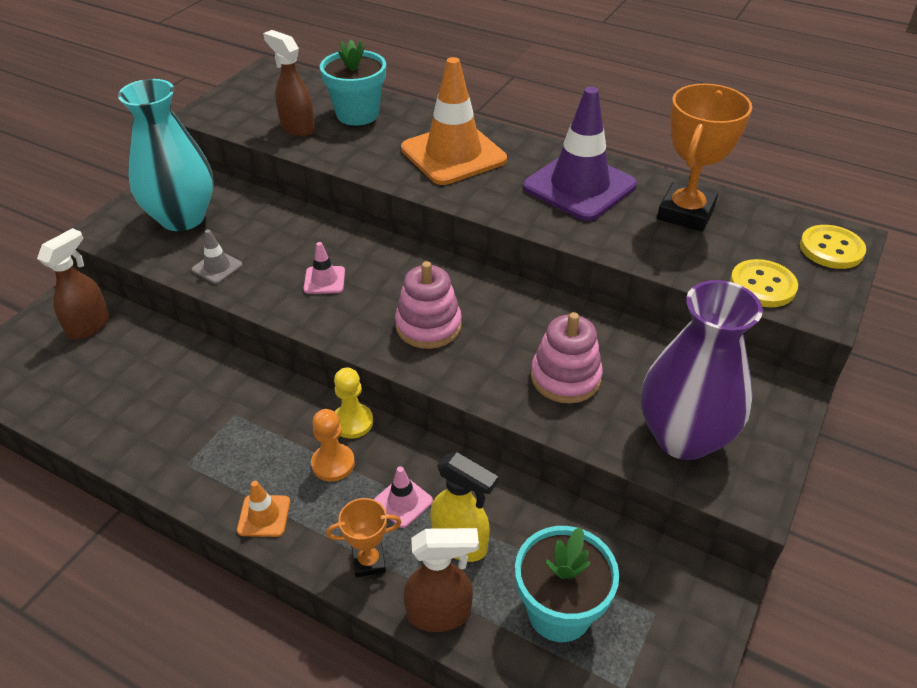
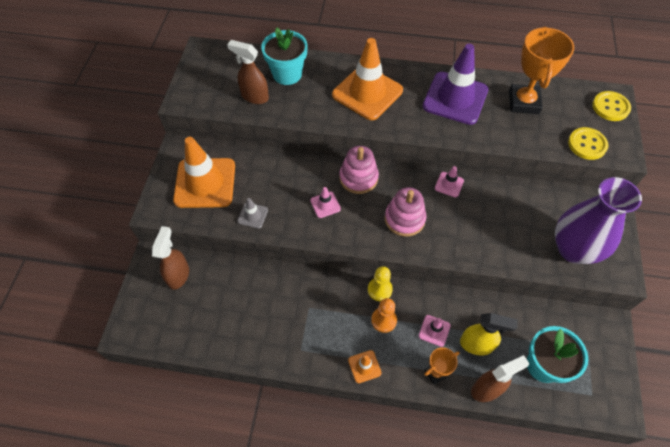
camera: 20 degrees left, 15 degrees up
(182, 218) = (205, 183): turquoise vase -> orange traffic cone
(524, 301) = (449, 184): none -> pink traffic cone
(565, 377) = (497, 230): pink stacking toy -> pink stacking toy (358, 178)

